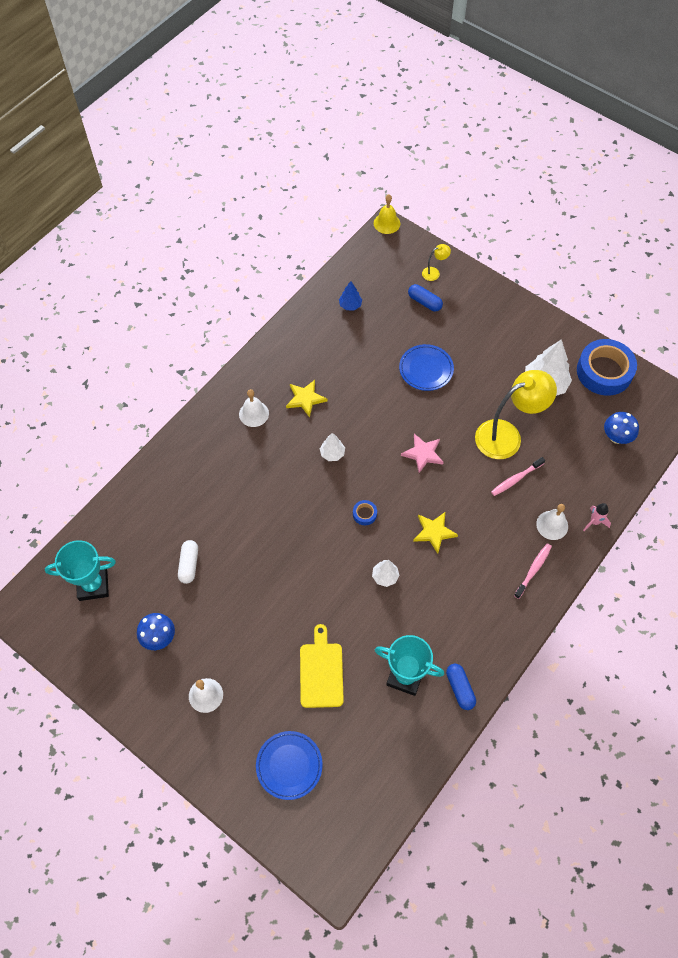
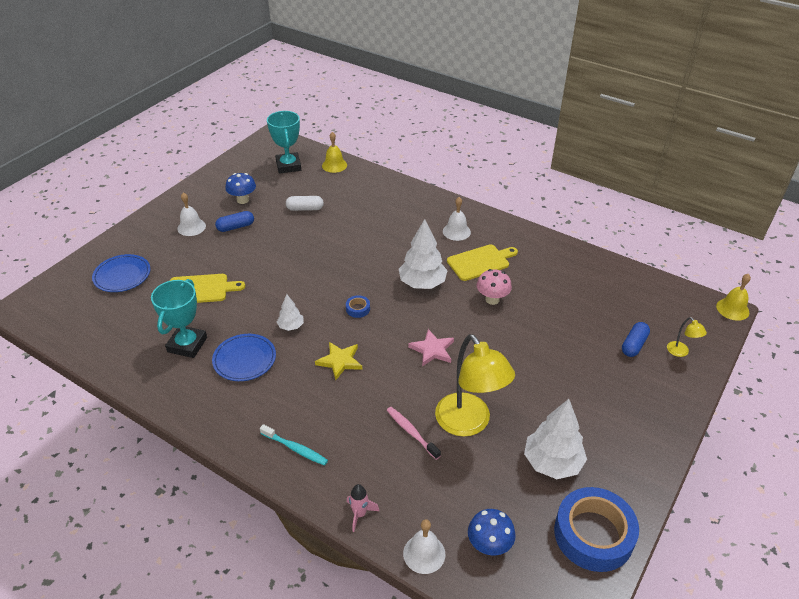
camera: 85 degrees right, 20 degrees down
(103, 530) = (334, 165): none -> yellow bell
(305, 399) = (480, 262): yellow star -> yellow cutting board
(332, 453) = (422, 283): white tree -> white tree, size x1.91
(350, 305) = (604, 286): blue tree -> none
(360, 397) = (492, 299): none -> pink mushroom
(426, 369) = (541, 349): blue plate -> blue plate (244, 360)
(460, 688) = (168, 385): blue capsule -> blue capsule (235, 227)
(533, 570) = (295, 449): pink toothbrush -> turquoise toothbrush
(552, 525) = (353, 468): white bell -> white bell (424, 553)

